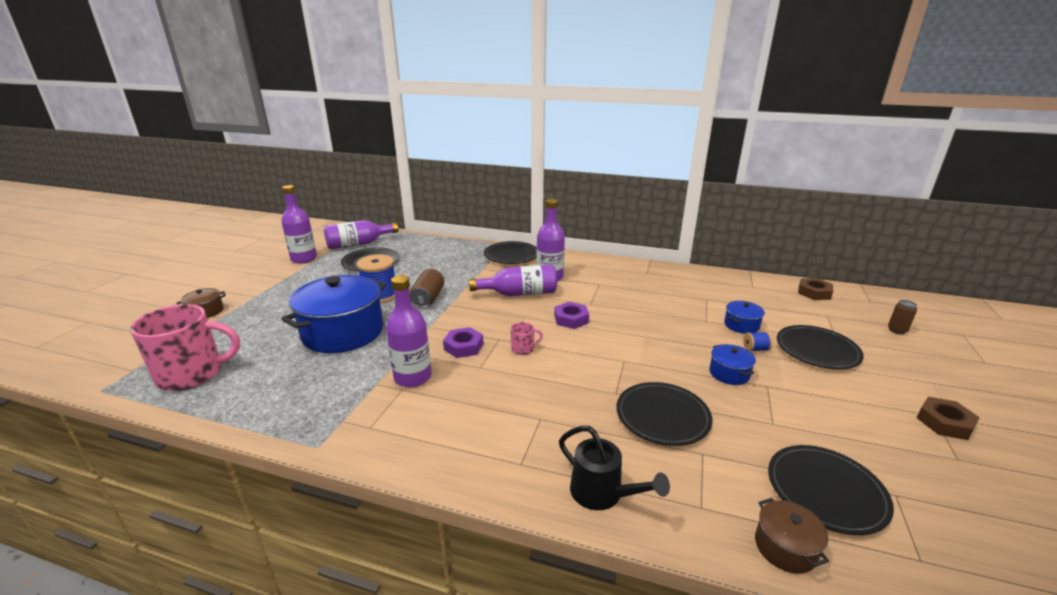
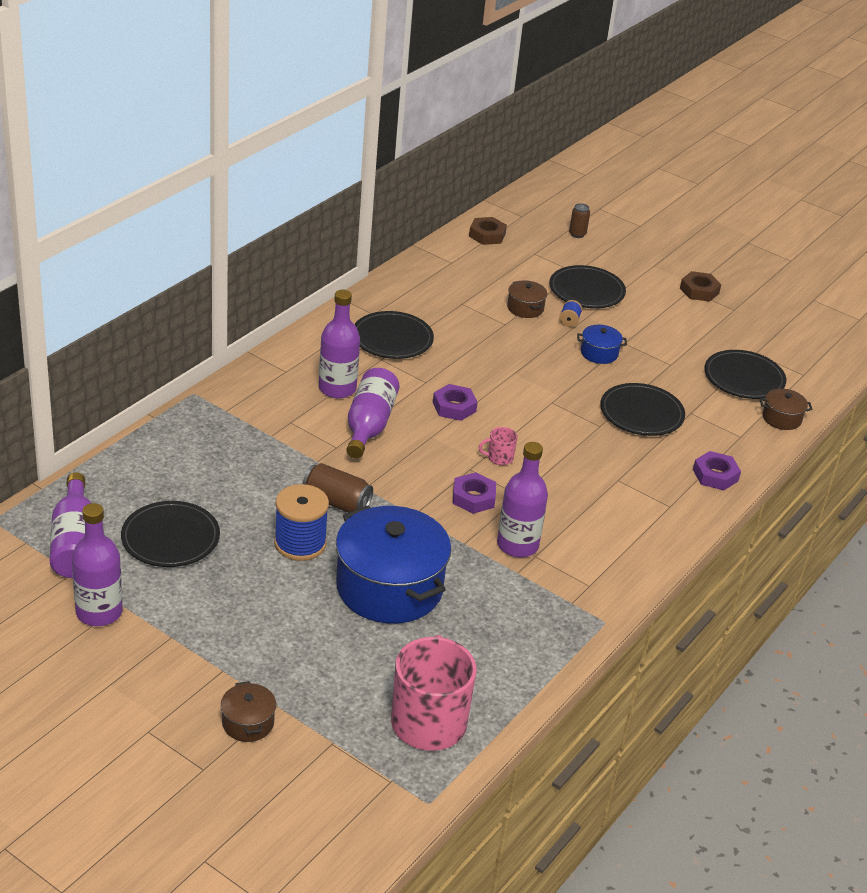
camera: 75 degrees left, 10 degrees up
(511, 255) = (243, 399): black plate -> black plate (392, 339)
(523, 349) = (499, 457): pink mug -> pink mug turned 105 degrees counterclockwise
(603, 494) = (715, 475): black watering can -> purple nut
(741, 325) = (525, 308): blue pot -> brown pot

